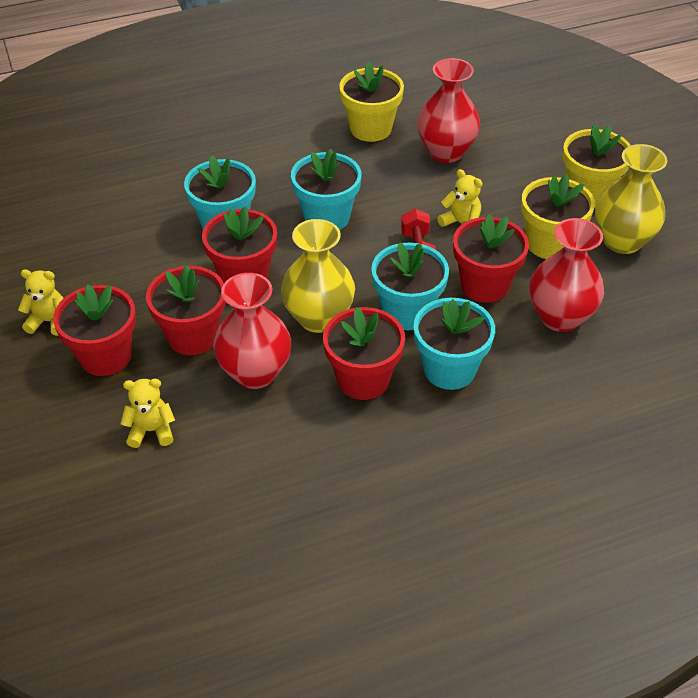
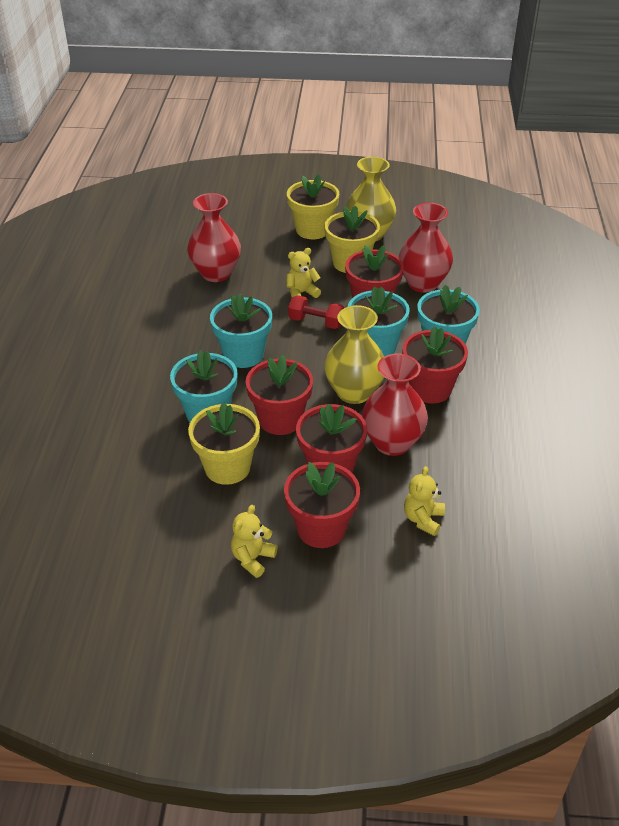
camera: 65 degrees left, 5 degrees down
(370, 129) = (154, 300): yellow flower pot -> yellow flower pot (227, 467)

